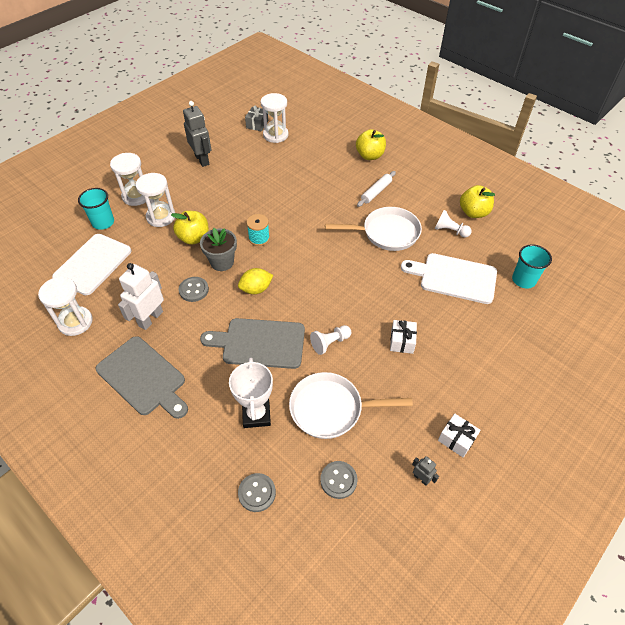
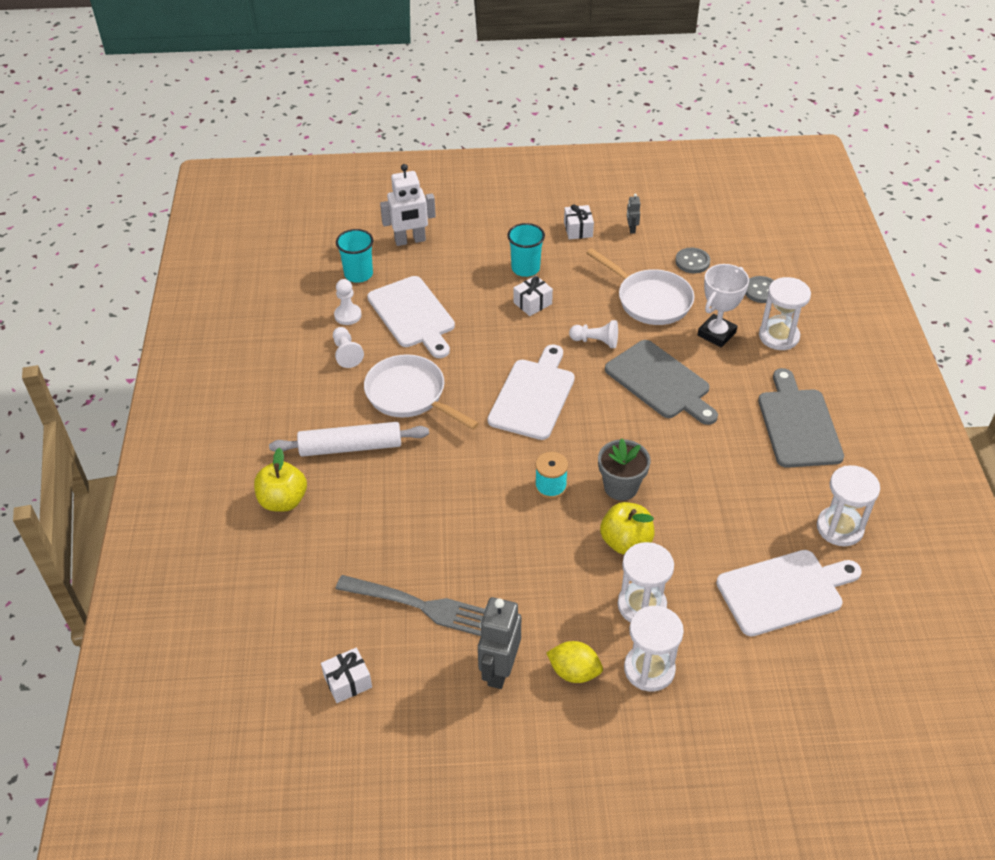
camera: 135 degrees left, 5 degrees down
(103, 222) = (726, 654): turquoise cup -> turquoise cup (525, 268)
(150, 319) = (752, 476): white robot -> white robot (410, 241)
(194, 290) = (680, 476): grey button -> none
(256, 289) = (613, 432): yellow lemon -> yellow lemon (574, 672)
(257, 124) = (348, 682): grey gift -> white gift
(260, 159) = (421, 606): none -> grey fork
(275, 135) = (349, 636): white hourglass -> white hourglass (778, 336)
(324, 279) = (533, 396): none -> white cutting board
(376, 192) = (351, 447): white rolling pin -> white rolling pin, size x1.57
(473, 212) = (294, 353): yellow apple -> none
(485, 251) = (348, 315): none -> white pawn

